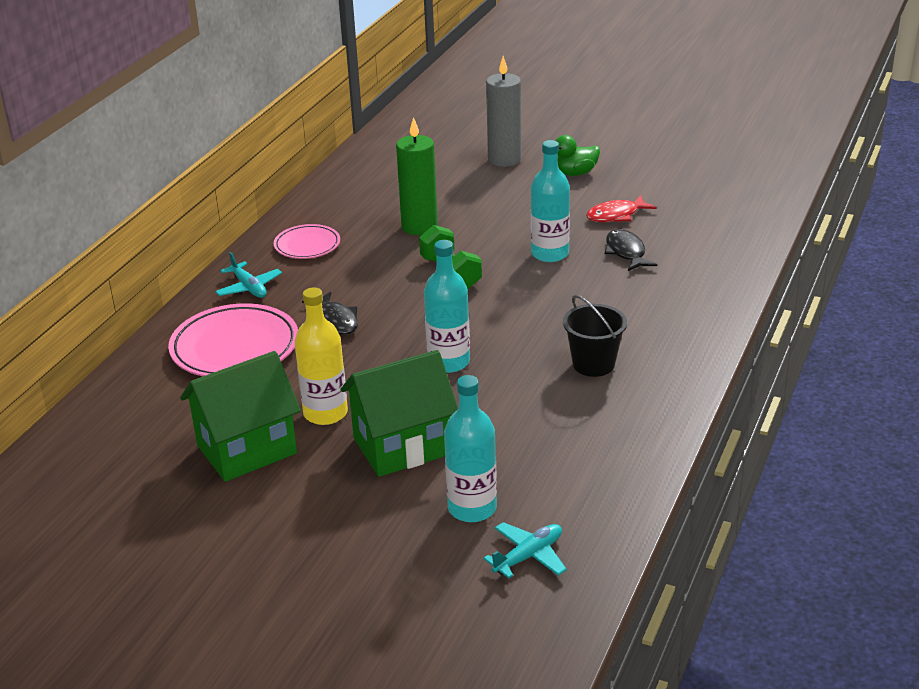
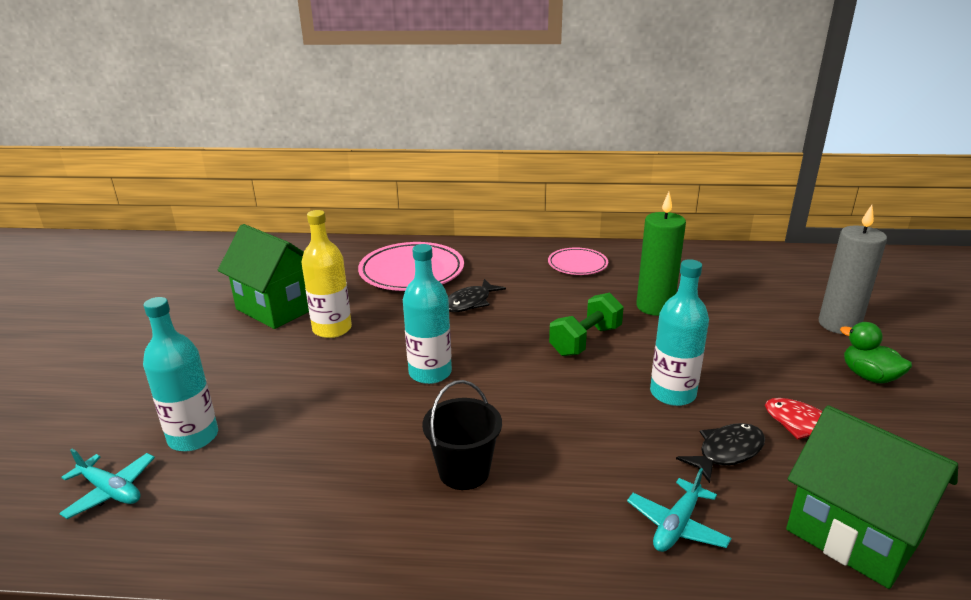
camera: 70 degrees right, 5 degrees down
(249, 288) = (497, 257): turquoise plane -> turquoise plane (677, 525)
(402, 446) = (289, 376): green house -> green house (853, 534)

